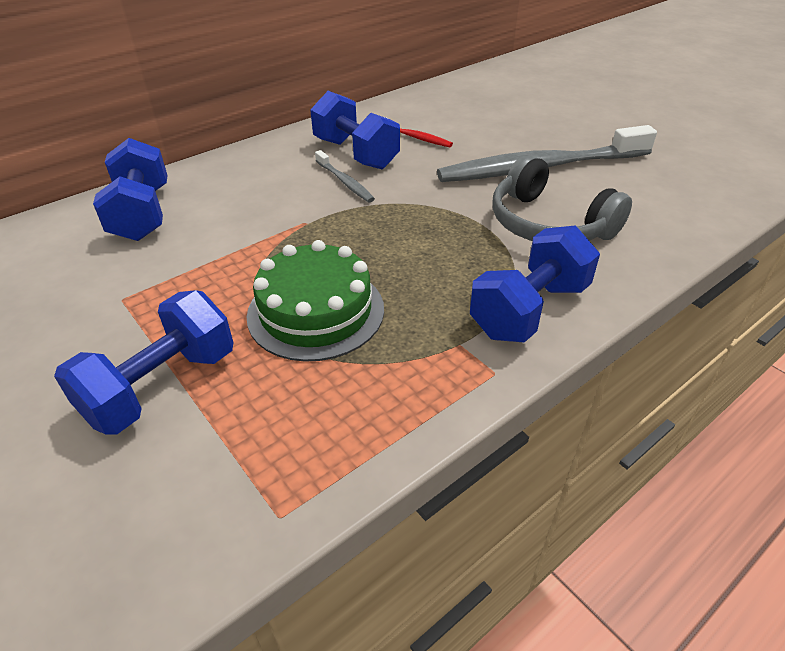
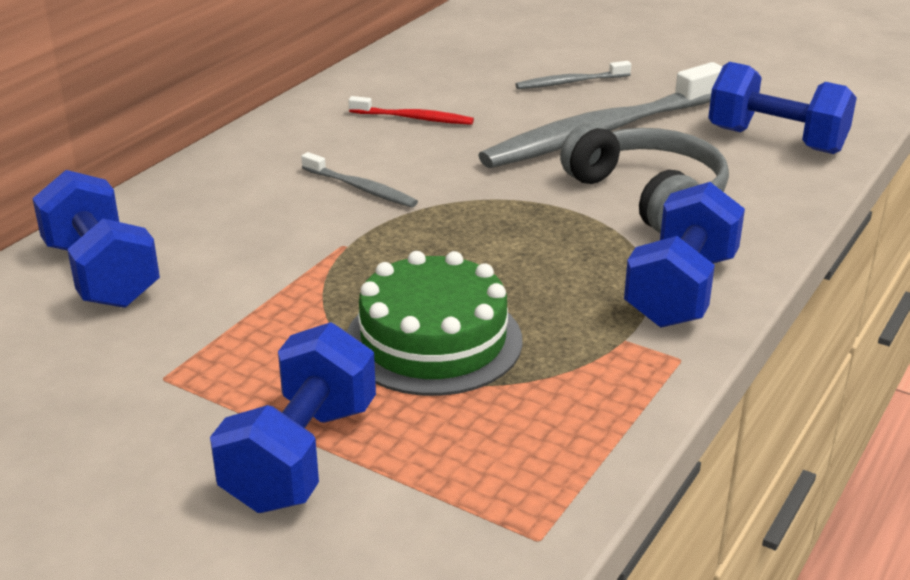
camera: 20 degrees left, 10 degrees down
(356, 154) = (350, 151): blue dumbbell -> blue dumbbell (776, 140)
(539, 127) = (570, 82): none -> grey toothbrush
(548, 224) = (649, 196): grey headphones -> grey headphones turned 150 degrees counterclockwise

